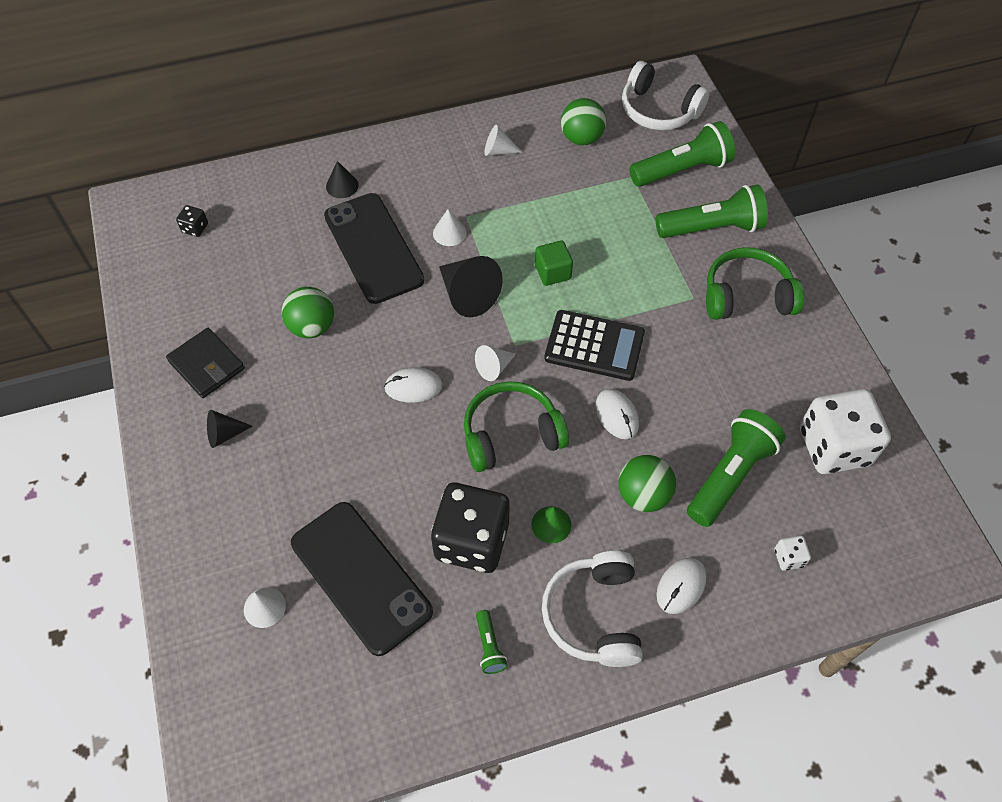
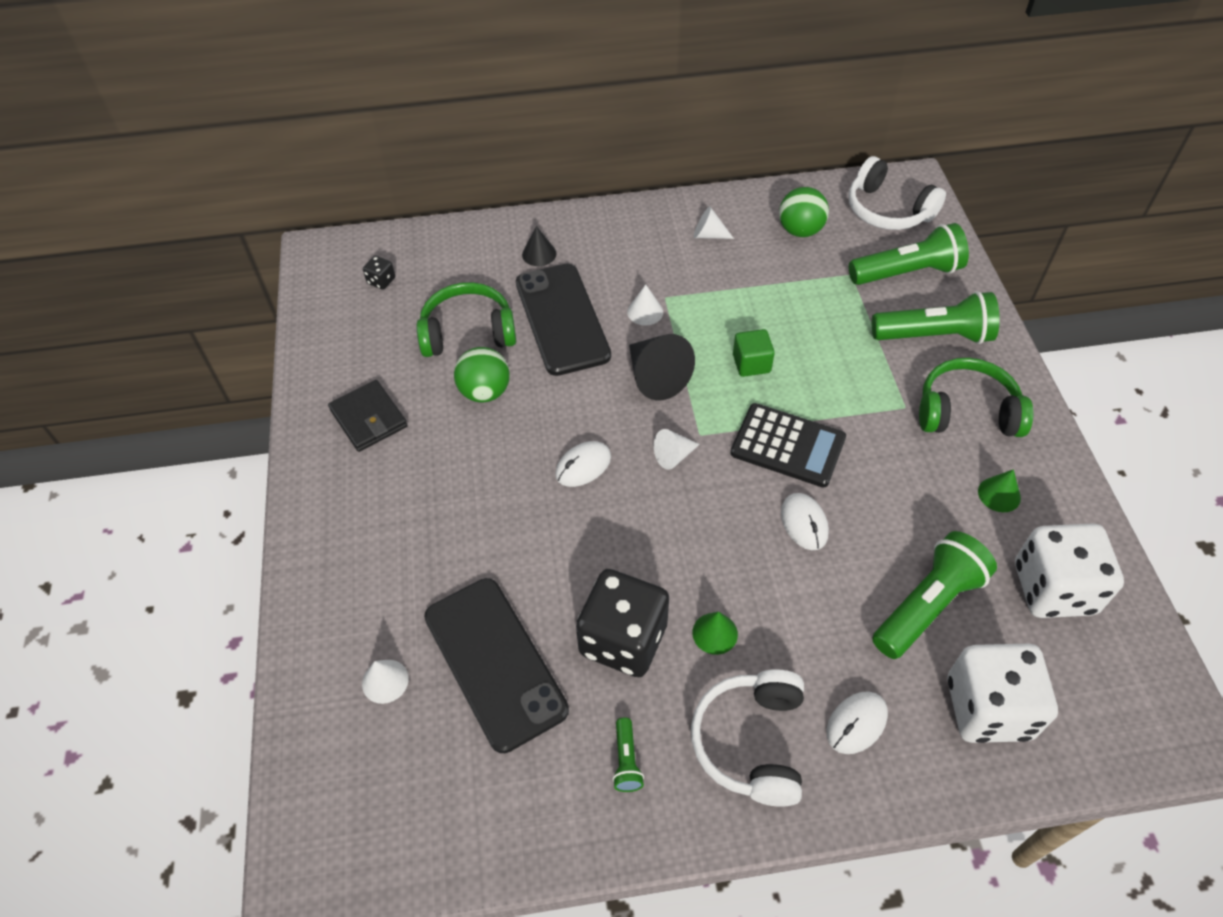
camera: 10 degrees right, 5 degrees down
(224, 434) = (375, 491): black cone -> none
(413, 386) = (583, 466): white mouse -> white mouse turned 45 degrees counterclockwise
(511, 434) = (683, 529): green headphones -> green headphones (468, 332)
(643, 495) = (824, 614): green ball -> none
(781, 368) = (999, 494): none -> green cone
(789, 558) = (988, 708): white dice -> white dice, size x2.49

